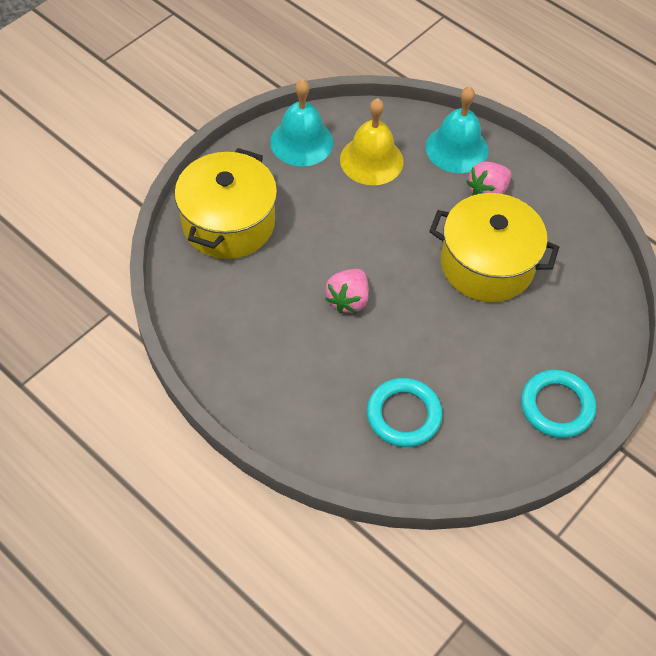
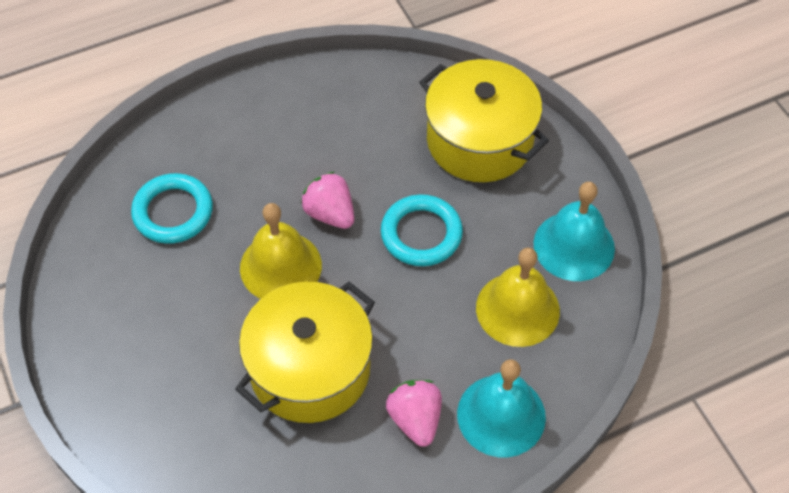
camera: 115 degrees right, 0 degrees up
(413, 315) = (280, 266): none -> yellow bell
(556, 406) = (100, 355): turquoise ring -> turquoise ring (421, 234)

